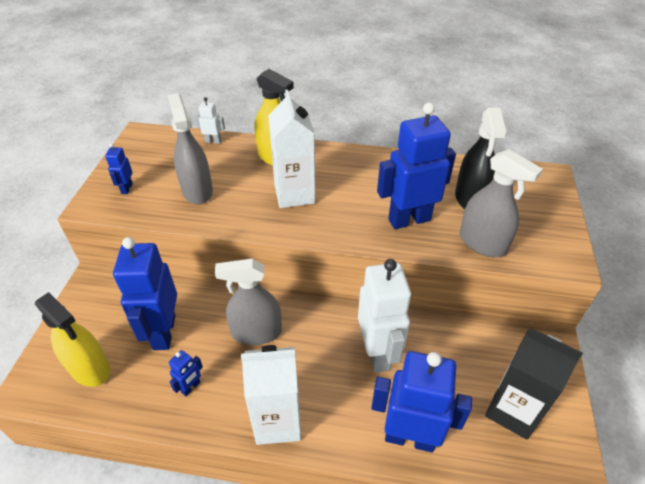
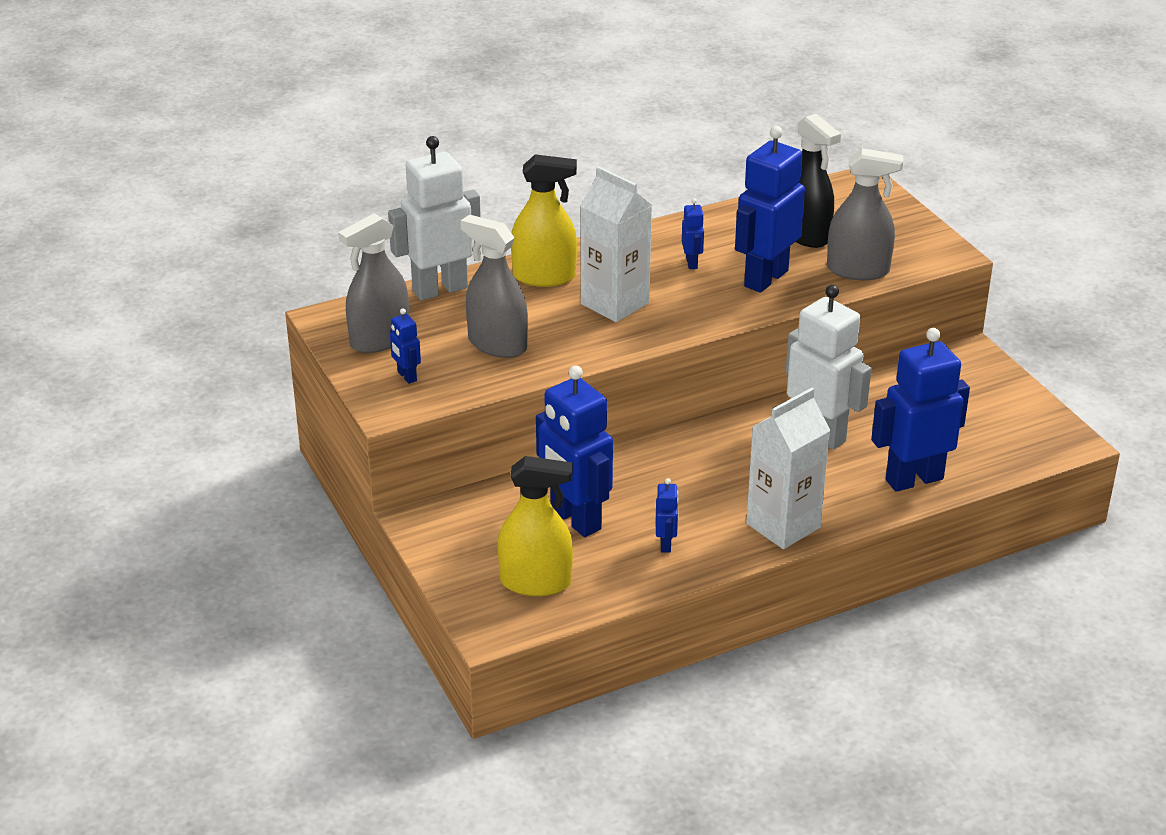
camera: 35 degrees left, 10 degrees down
(213, 141) = (439, 289): white robot -> white robot, size x2.27
(256, 332) = (677, 474): grey spray bottle -> grey spray bottle (379, 339)
(372, 187) = (692, 263): none -> blue robot
(512, 410) = (983, 419): black carton -> none

